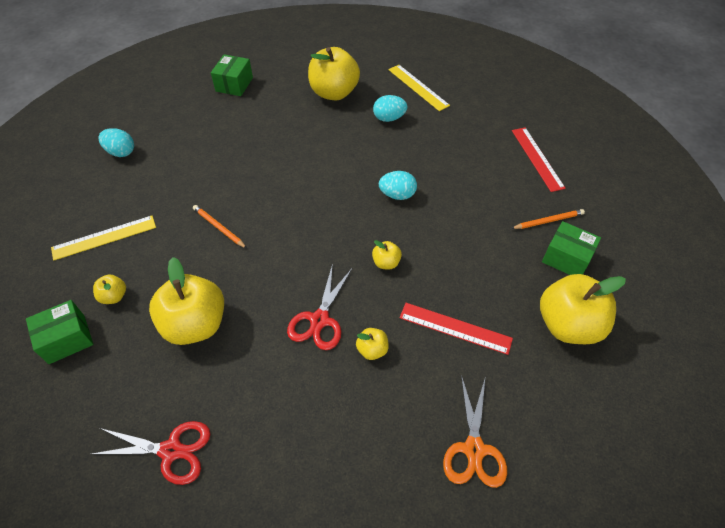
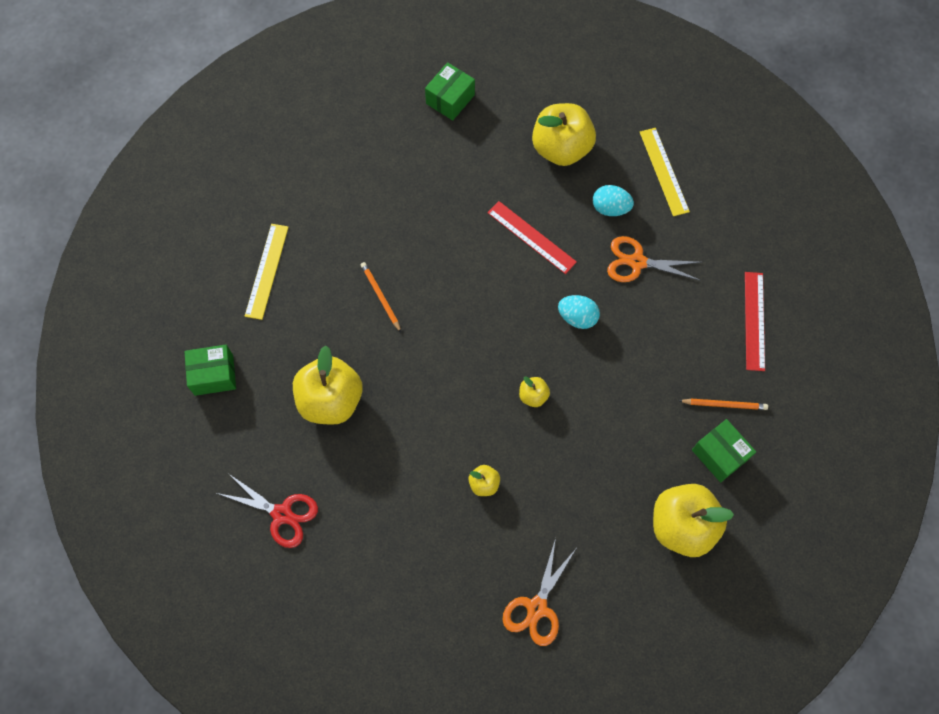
camera: 20 degrees right, 15 degrees up
(104, 237) = (266, 271): yellow ruler -> yellow ruler turned 75 degrees counterclockwise
(114, 296) = (263, 343): yellow apple -> none
(121, 152) = (303, 163): turquoise egg -> none
(319, 320) = (446, 436): red scissors -> none
(427, 146) = (637, 262): none -> orange scissors
(455, 328) = (570, 490): red ruler -> red ruler (531, 237)

